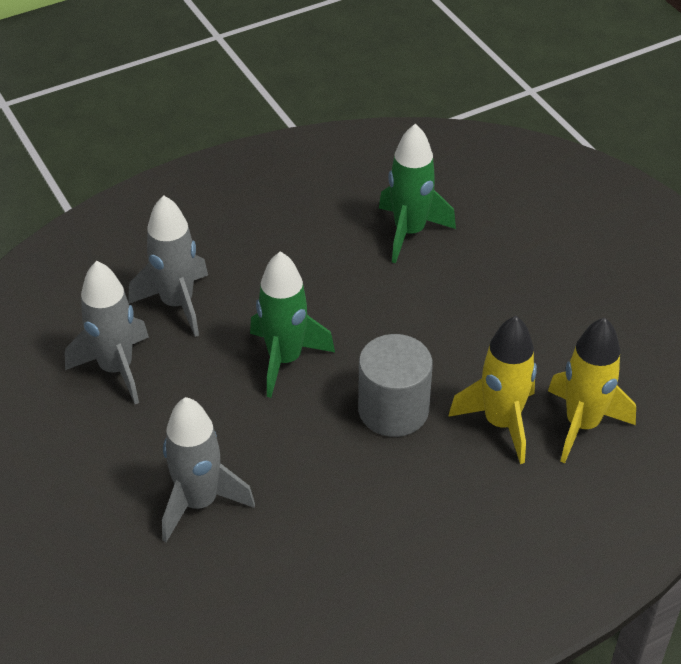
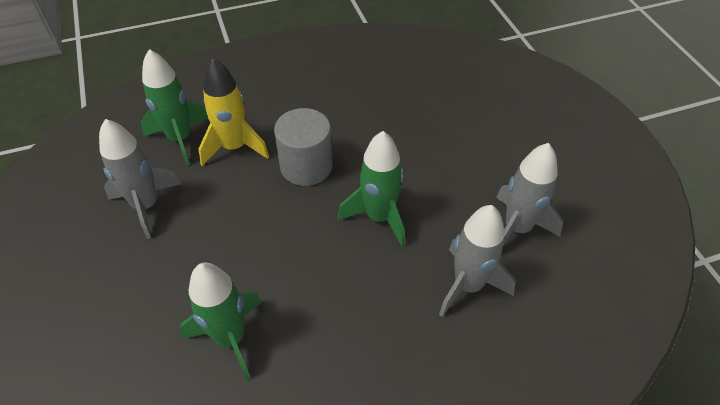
camera: 170 degrees left, 5 degrees up
(199, 502) = (450, 125): grey rocket -> grey rocket (146, 206)
(582, 424) = (180, 139): yellow rocket -> green rocket

